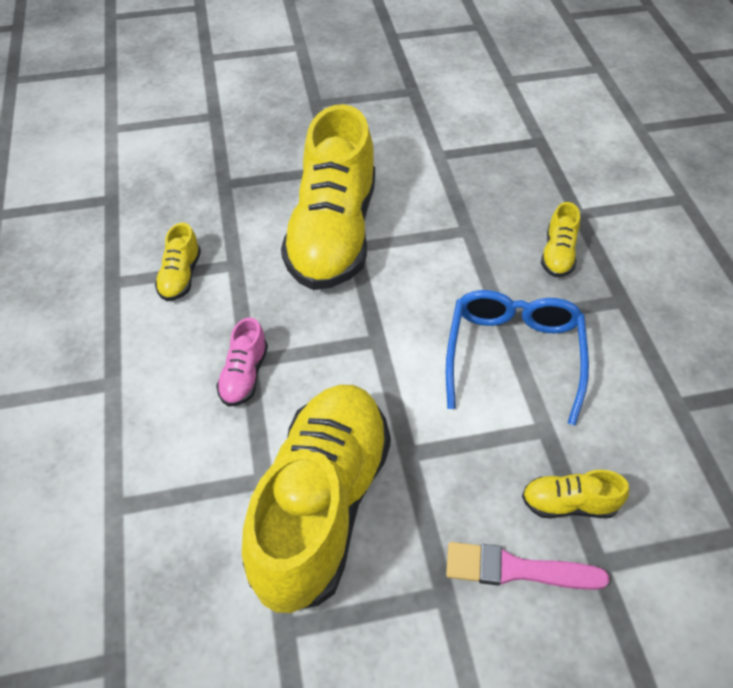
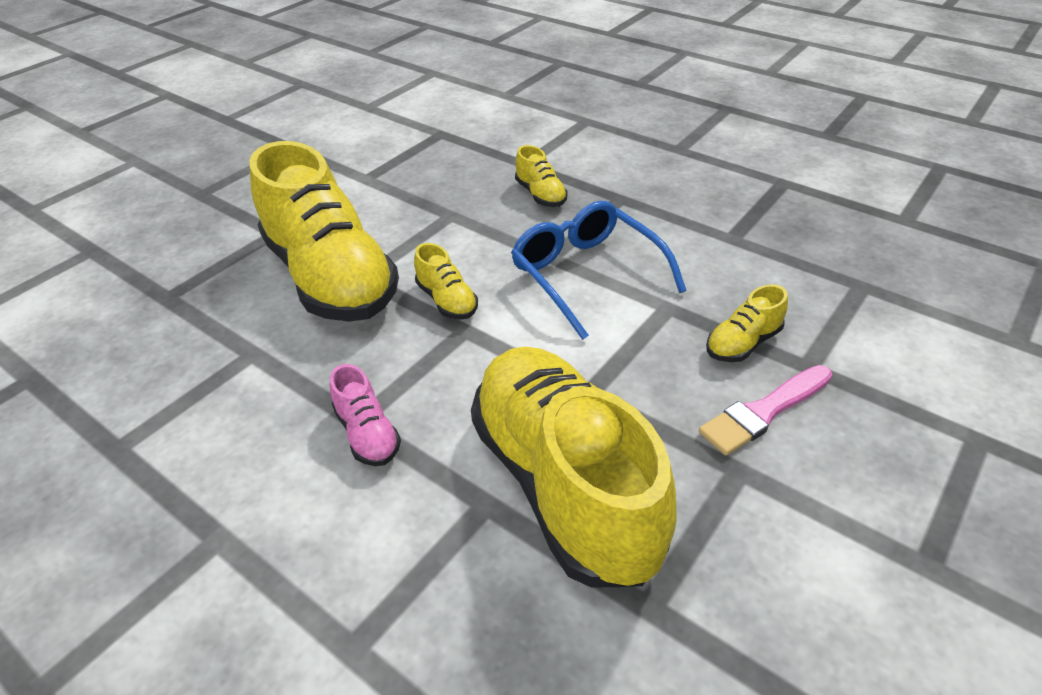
camera: 40 degrees left, 10 degrees down
(180, 276) = (199, 396): yellow shoe -> yellow shoe (447, 301)

